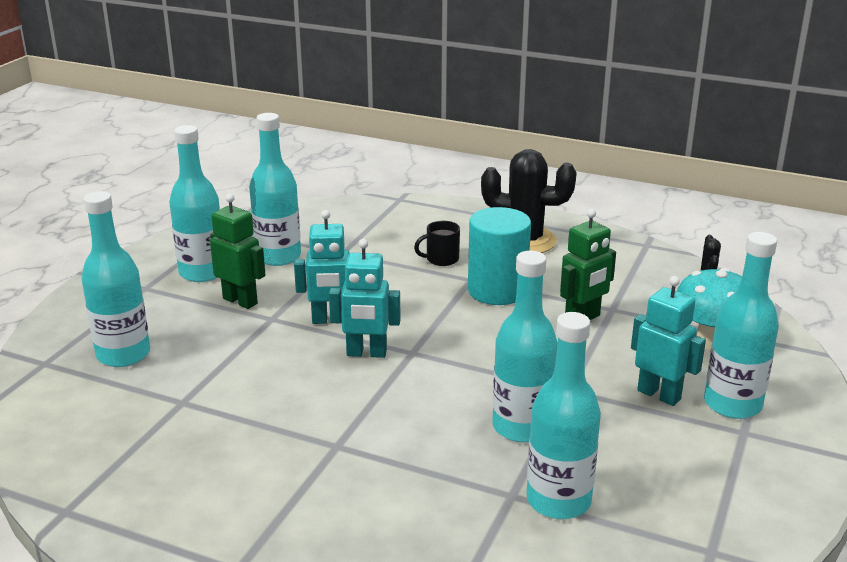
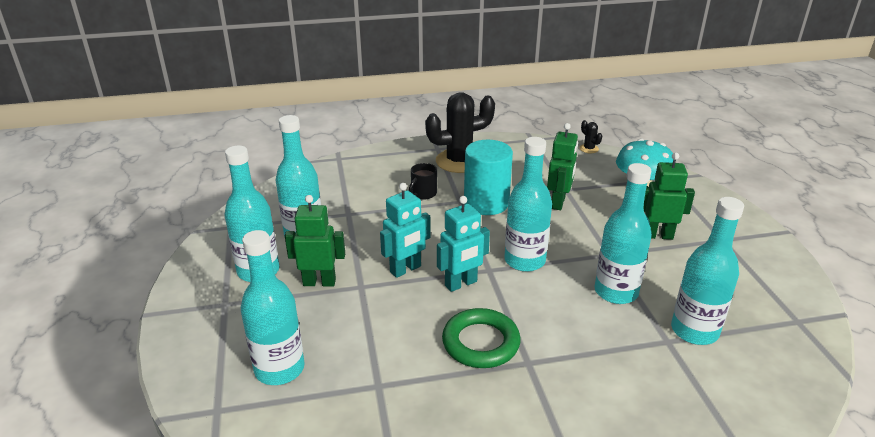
camera: 35 degrees left, 5 degrees up
(315, 410) = (480, 343): none -> green ring
(659, 395) = (657, 235): turquoise robot -> green robot
(732, 404) = (697, 225): turquoise bottle -> turquoise bottle (524, 261)

